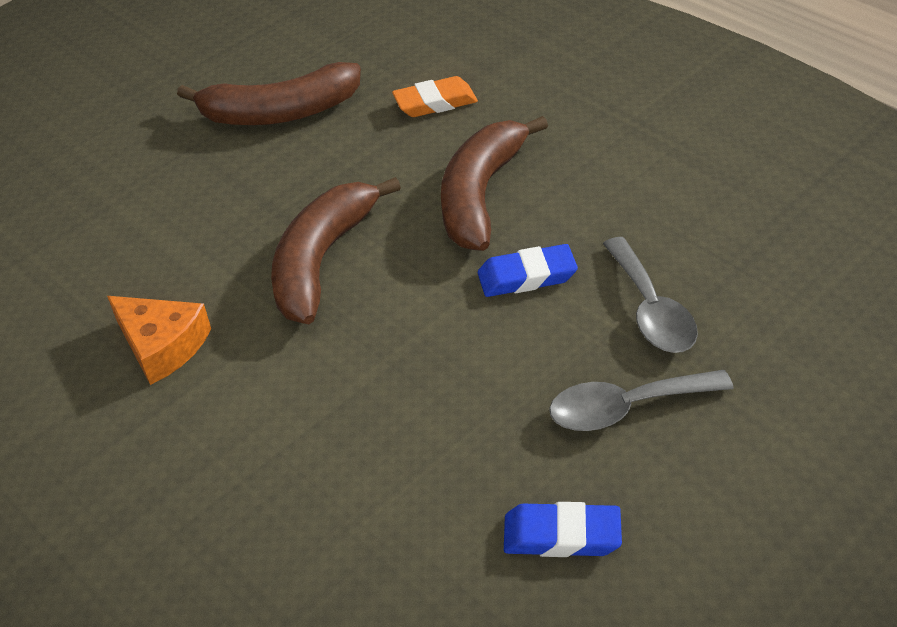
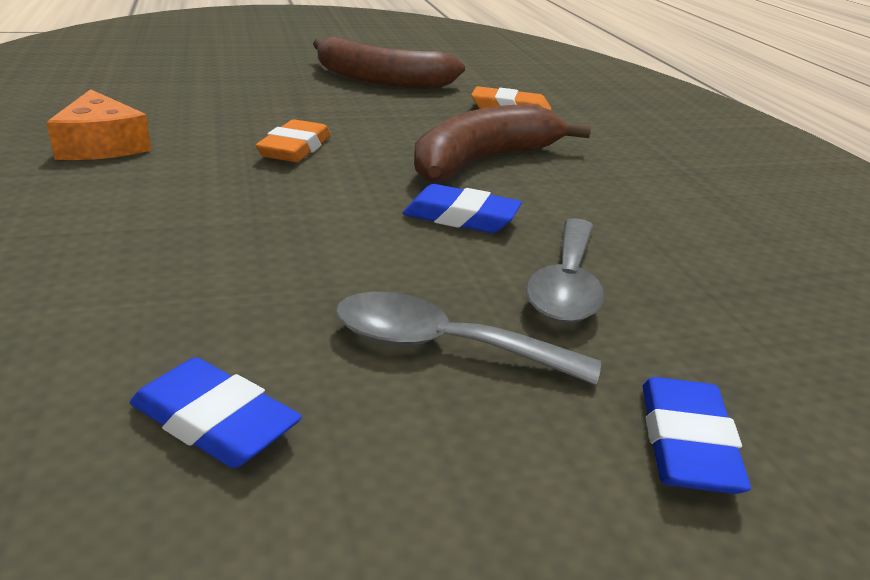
camera: 25 degrees right, 15 degrees down
(322, 260) = (295, 148): brown banana -> orange eraser
(801, 402) = (686, 443): none -> blue eraser

